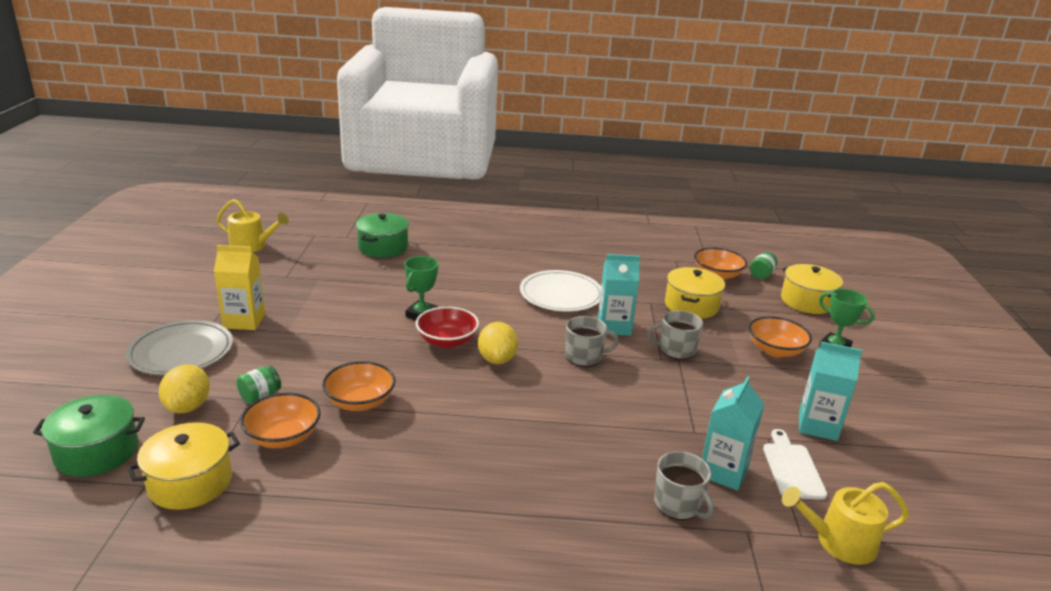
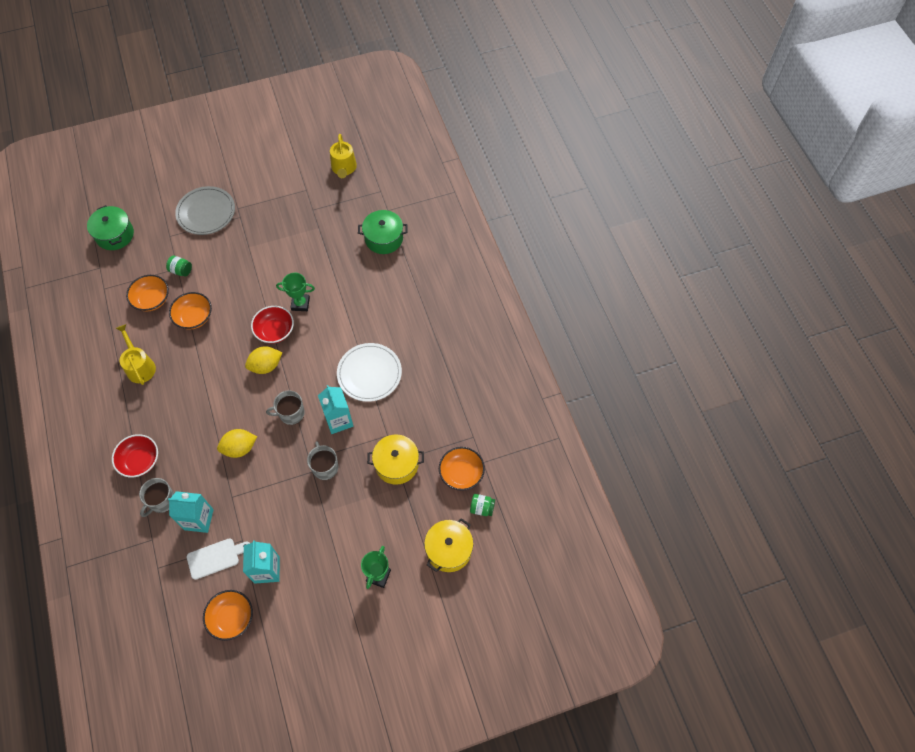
camera: 70 degrees right, 35 degrees up
(188, 407) = (160, 246): yellow lemon -> yellow lemon (239, 448)
(190, 482) = (107, 283): yellow pot -> none
(244, 321) = (250, 220): yellow carton -> none
(584, 357) = (291, 413): grey mug -> grey mug turned 105 degrees clockwise
(591, 515) = (140, 461): none -> red bowl
(775, 350) = (354, 533): orange bowl -> orange bowl (231, 618)
(839, 542) = (158, 588): yellow watering can -> yellow watering can (139, 366)

